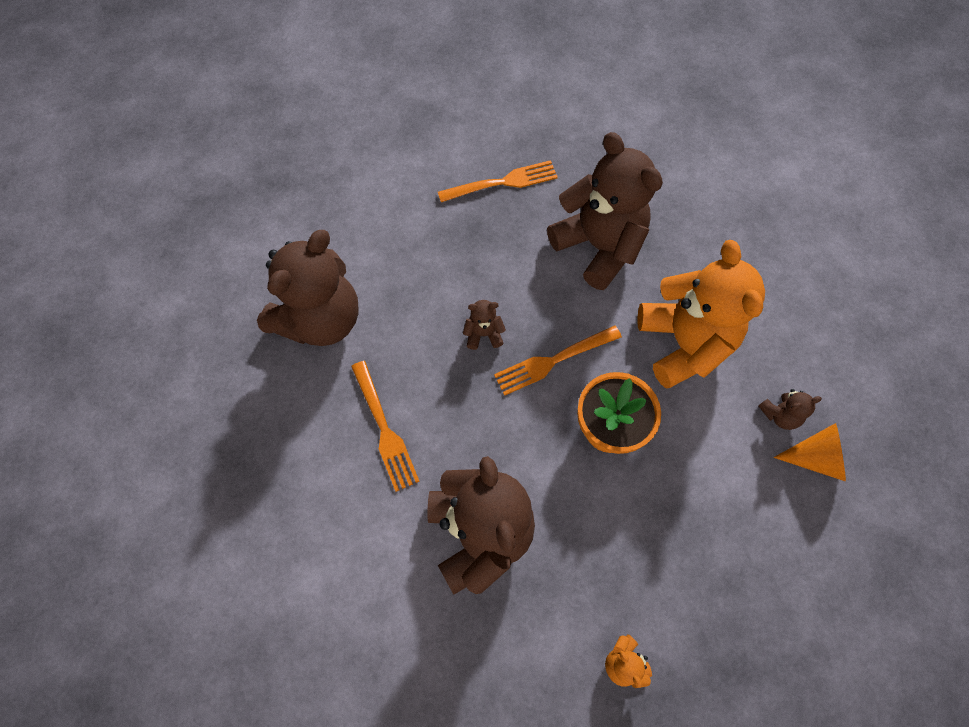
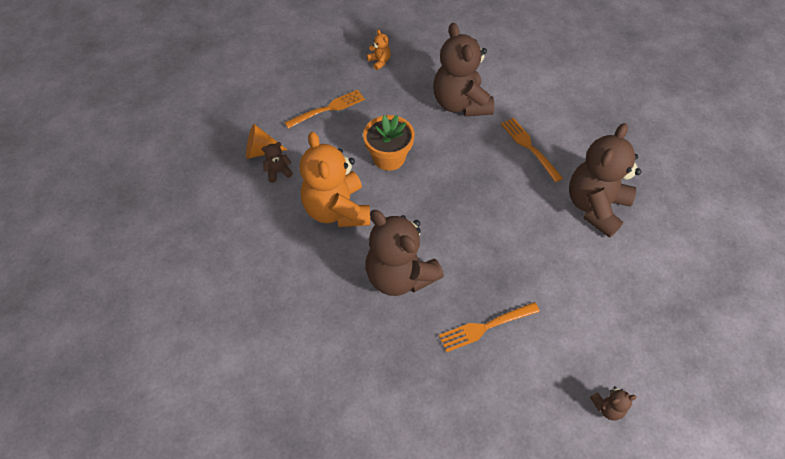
camera: 175 degrees right, 10 degrees down
(483, 334) = (478, 205): brown teddy bear -> brown teddy bear (607, 407)
(553, 361) = (427, 192): orange fork -> orange fork (328, 109)

